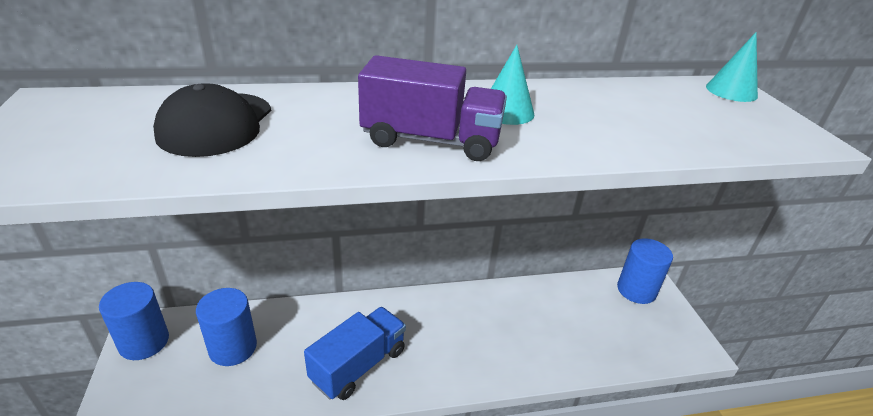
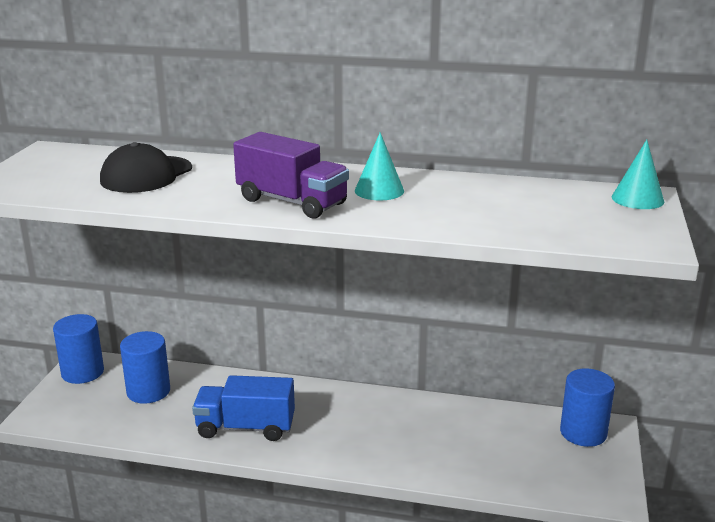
camera: 25 degrees right, 10 degrees down
(358, 365) = (246, 427): blue truck -> blue truck turned 150 degrees counterclockwise

